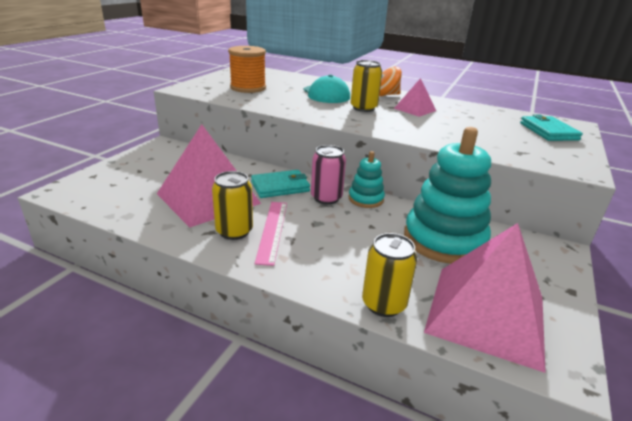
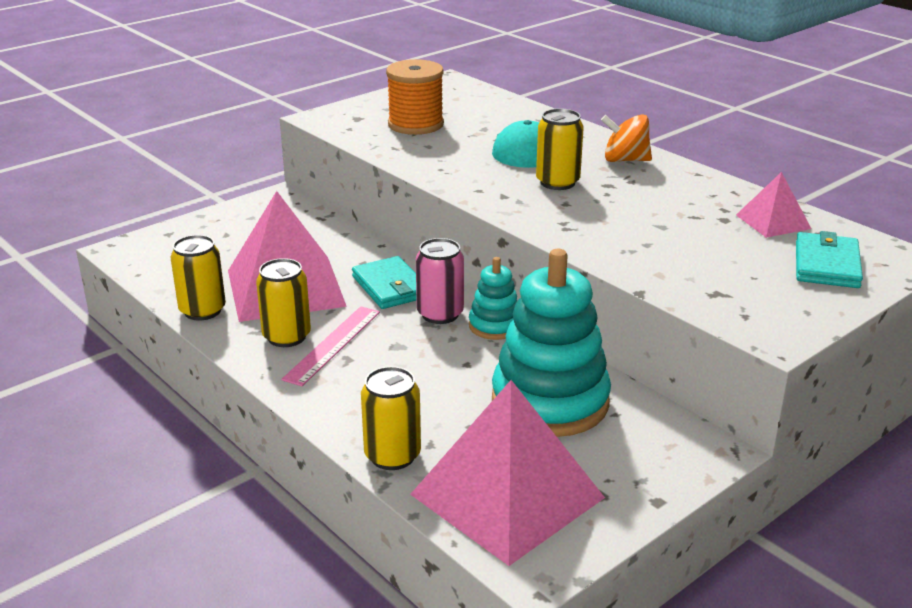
camera: 25 degrees right, 0 degrees up
(155, 224) = (202, 310): none -> yellow can
(280, 186) = (390, 287): turquoise wallet -> turquoise wallet turned 60 degrees clockwise
(415, 109) = (641, 194): pink pyramid -> pink pyramid (773, 221)

